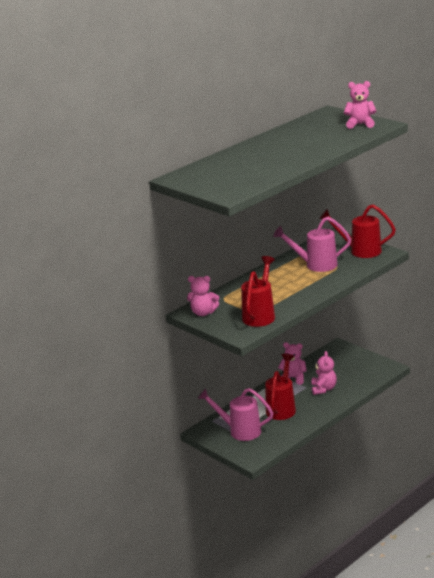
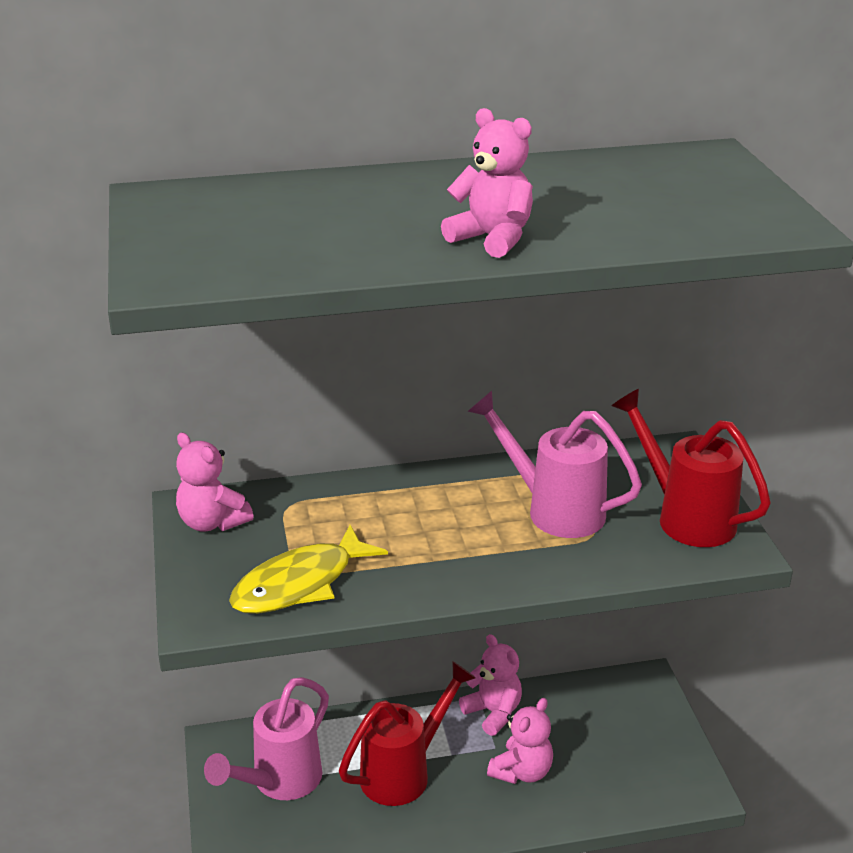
camera: 30 degrees right, 5 degrees up
(239, 431) = (279, 783): pink watering can -> pink watering can turned 105 degrees counterclockwise
(260, 315) = (300, 584): red watering can -> yellow fish
(360, 124) = (733, 207): pink teddy bear -> pink teddy bear (492, 239)

